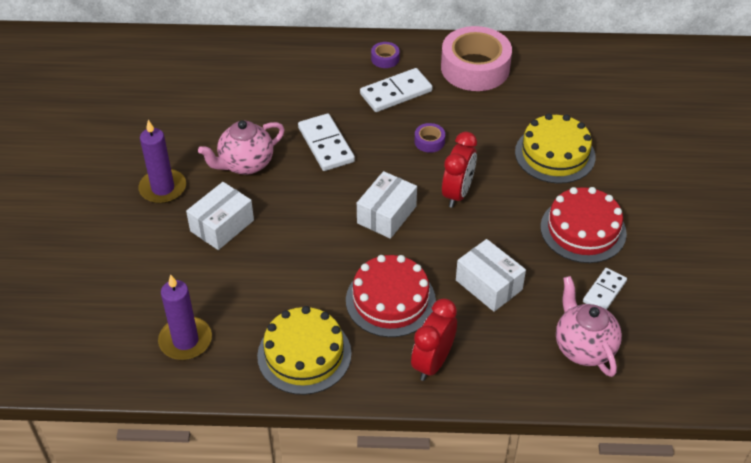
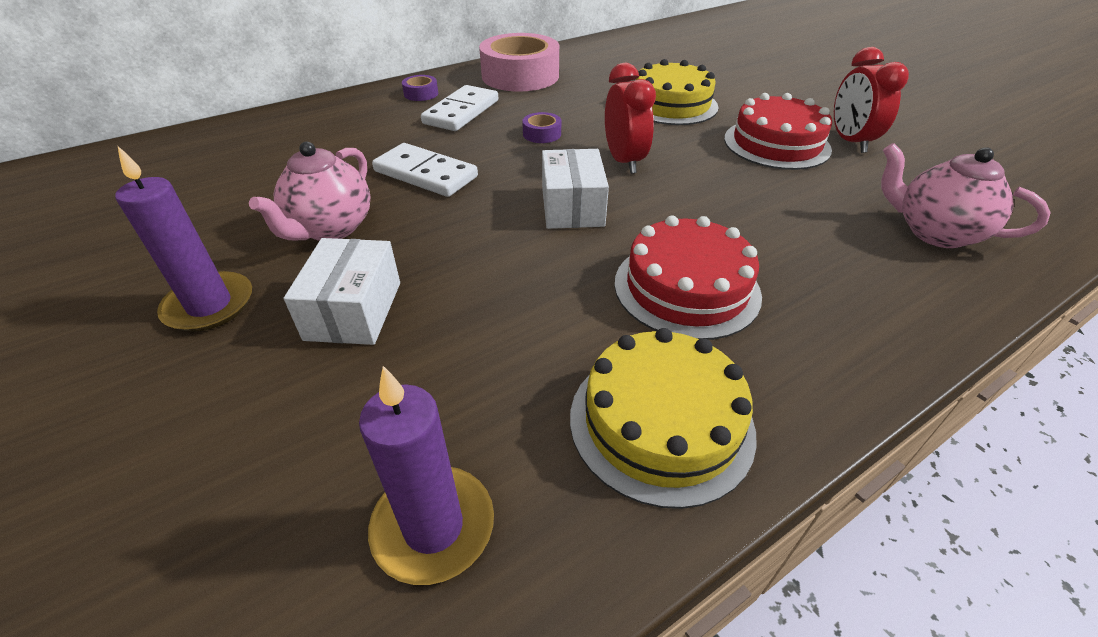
camera: 35 degrees left, 5 degrees down
(432, 362) = (829, 332): red clock -> red clock (849, 141)
(489, 285) = (766, 222): white box -> none
(604, 291) = (870, 179): white domino -> none

